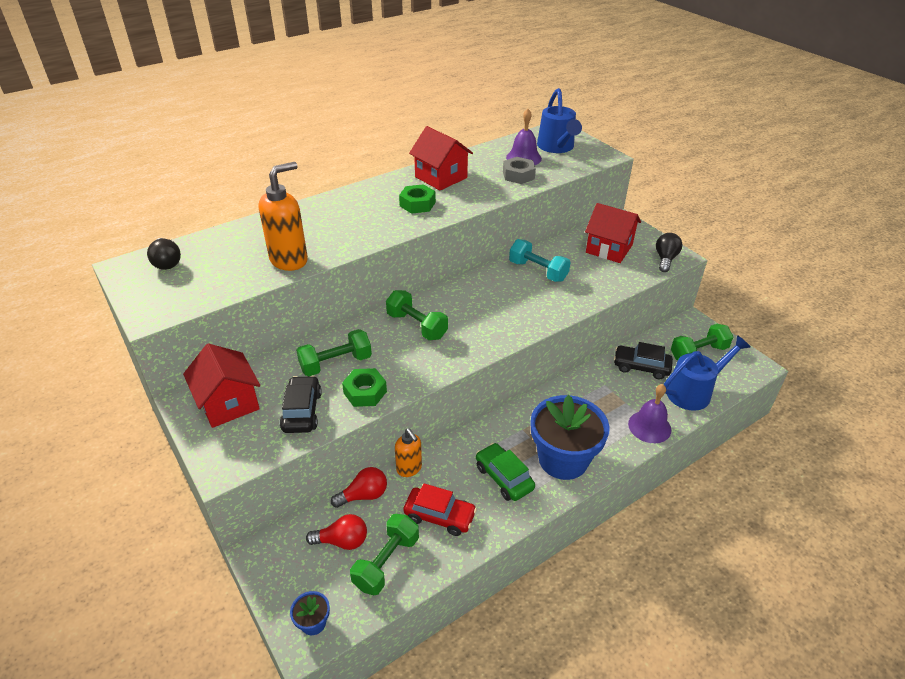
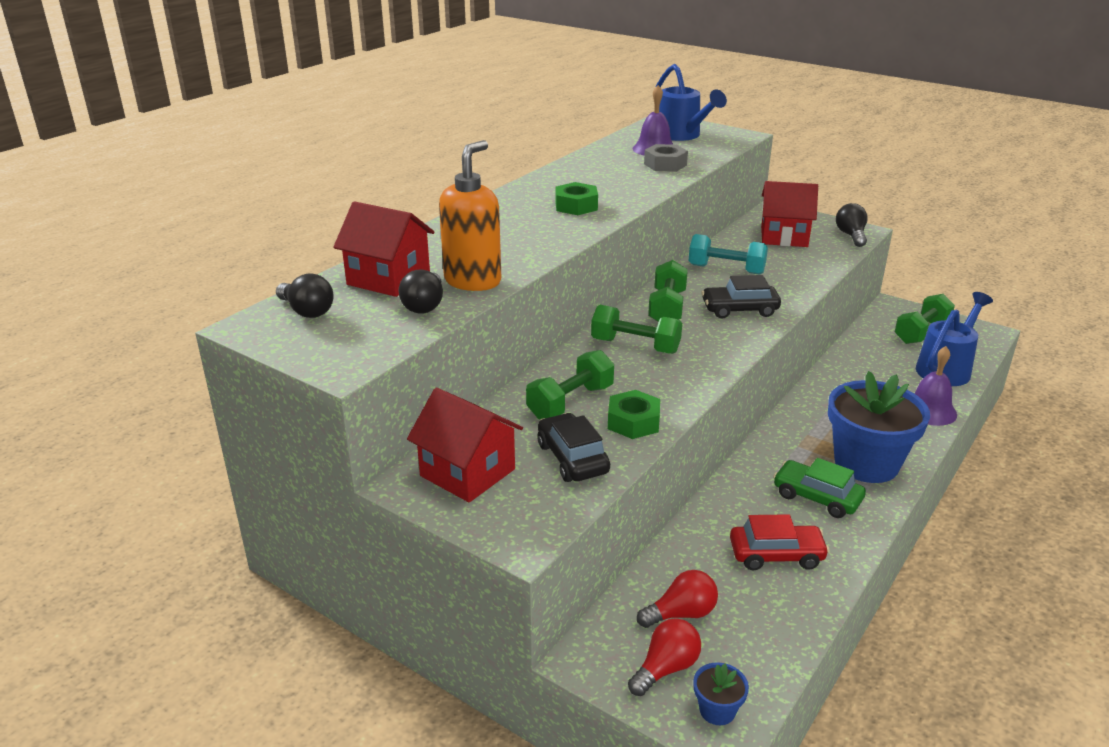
camera: 20 degrees left, 10 degrees down
(241, 275) = (425, 305): none -> black light bulb
(364, 495) = (668, 559): red light bulb -> red light bulb (666, 668)
(386, 562) = (753, 620): green dumbbell -> green dumbbell (667, 308)
(409, 468) = (700, 517): orange soap dispenser -> none
(441, 177) = (577, 179): red house -> red house (388, 278)
(641, 367) = (874, 358): black car -> black car (739, 309)

